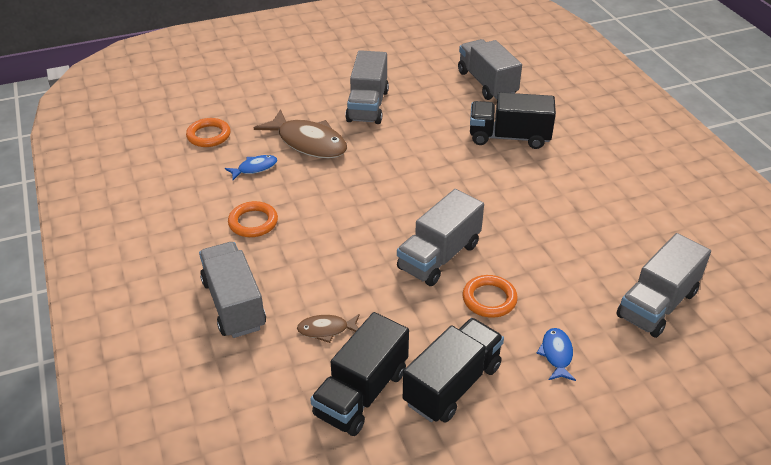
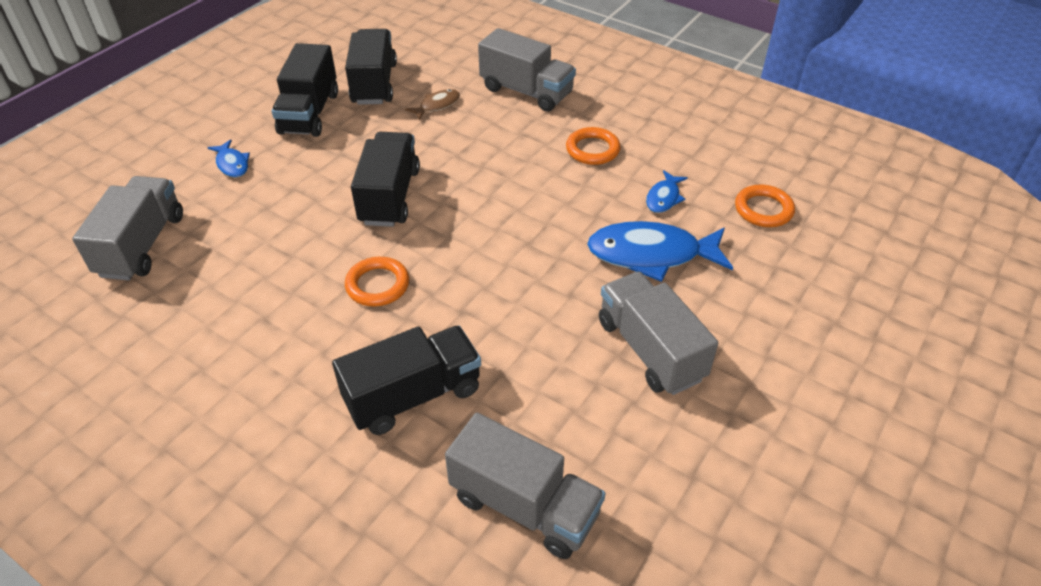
camera: 145 degrees right, 5 degrees up
(308, 143) = (651, 255): brown fish -> blue fish
(439, 256) = (389, 196): grey truck -> black truck
(489, 299) = (316, 181): orange ring -> orange ring (377, 285)

